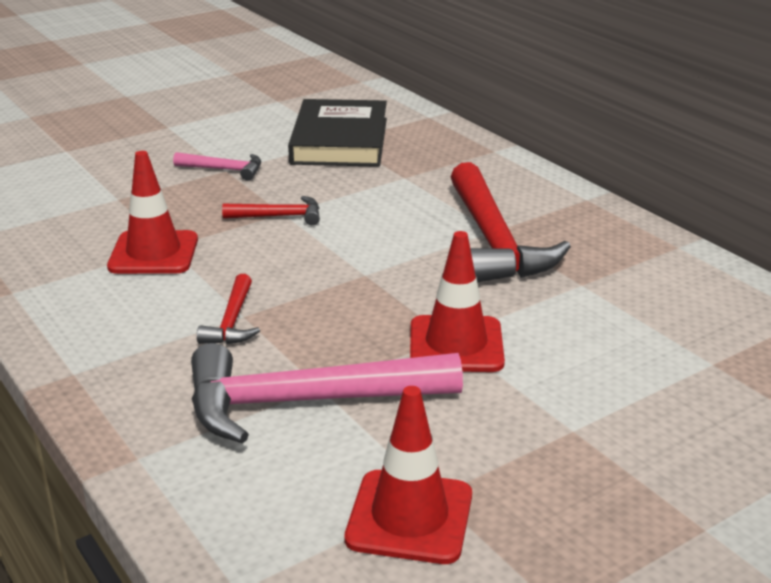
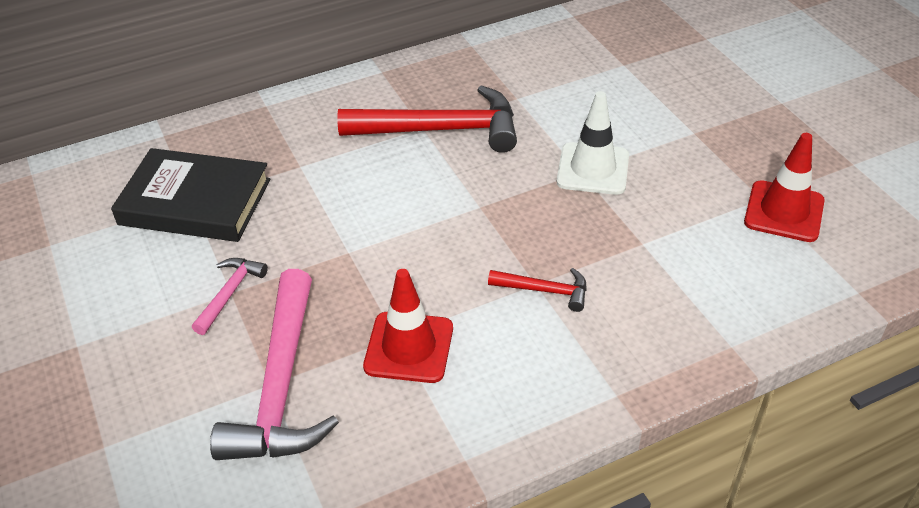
camera: 80 degrees left, 15 degrees up
(279, 216) = (356, 254): red hammer -> none
(306, 402) = (662, 251): pink hammer -> pink hammer (281, 386)
(456, 345) = (593, 169): red traffic cone -> white traffic cone

